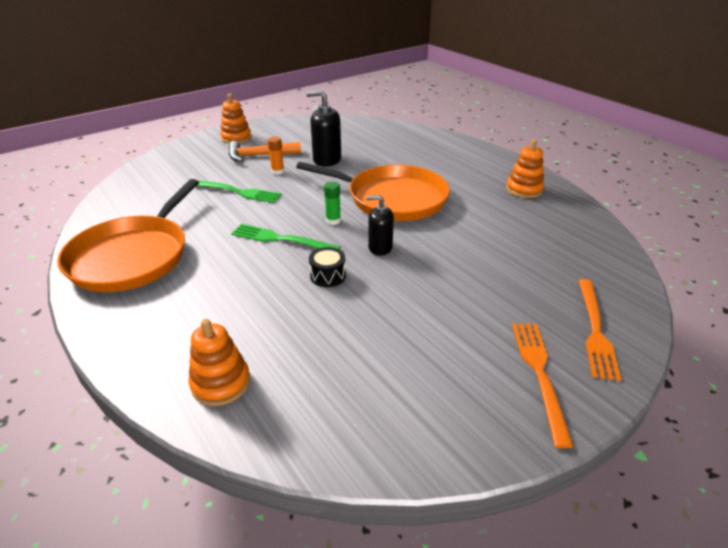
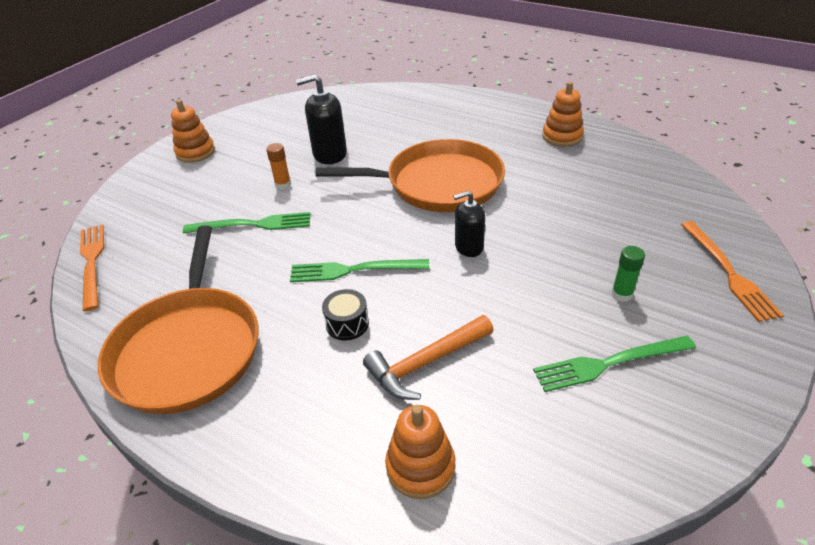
camera: 20 degrees left, 5 degrees up
(259, 155) = (244, 169): orange hammer -> orange hammer (425, 363)
(328, 276) = (439, 298): black drum -> black drum (347, 324)
(333, 221) = (394, 229): green glue stick -> green glue stick (622, 294)
(426, 364) = (609, 363): none -> green fork
(539, 374) = (714, 335): orange fork -> orange fork (92, 262)

